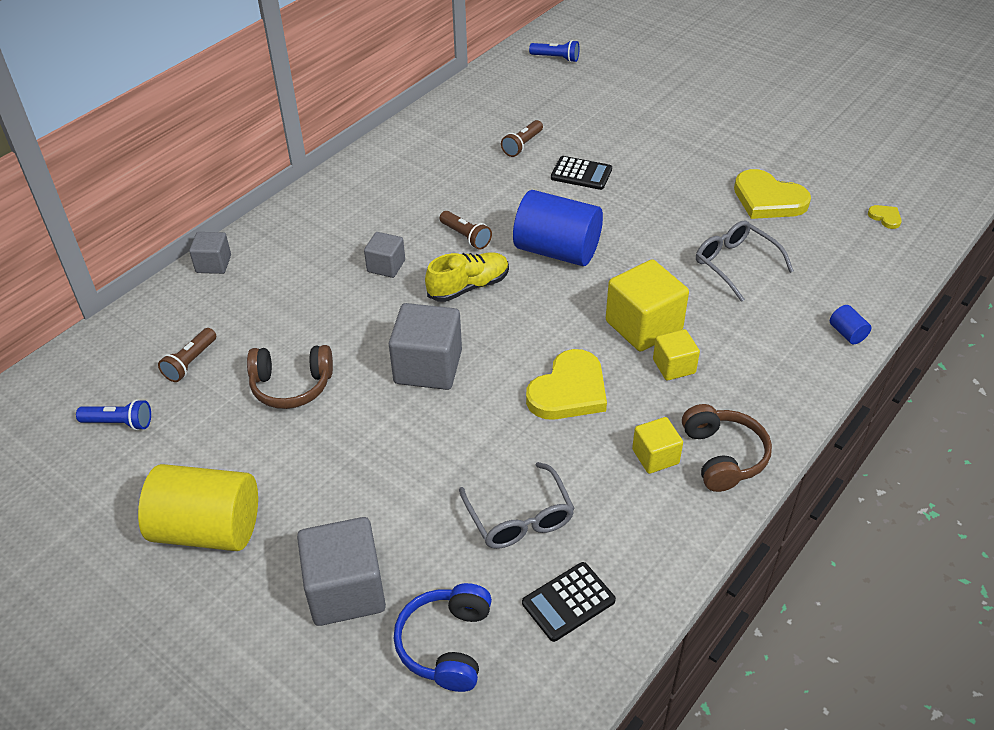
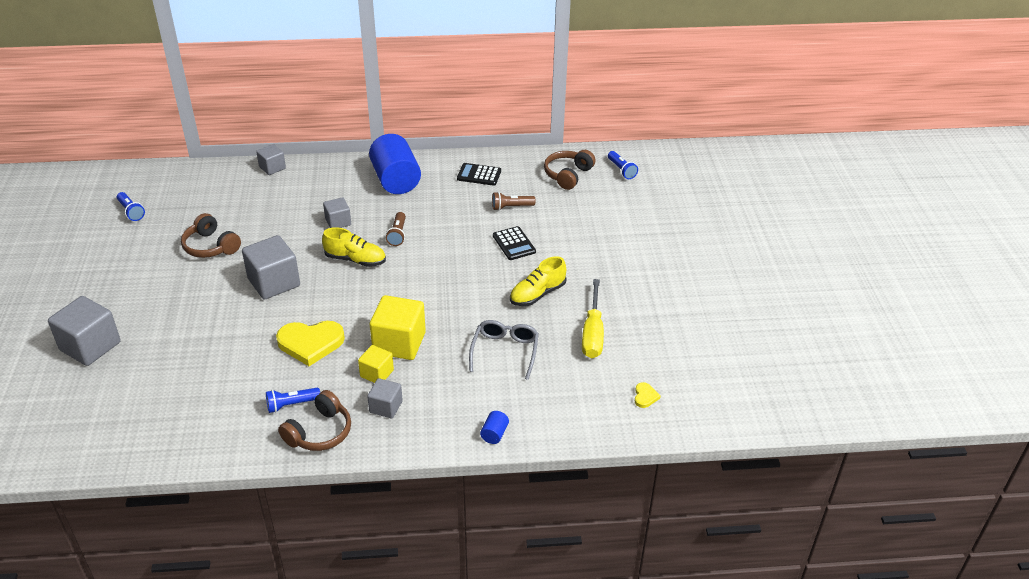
camera: 45 degrees right, 5 degrees down
(190, 362) = (193, 206): brown flashlight -> none
(208, 529) = (89, 280): yellow cylinder -> none
(447, 644) = (85, 400): blue headphones -> none
(519, 518) = (193, 378): grey glasses -> none
(520, 89) = (568, 175): none -> brown headphones
(557, 251) = (427, 274): blue cylinder -> blue cylinder (396, 180)
(568, 602) = (150, 428): black calculator -> black calculator (479, 175)
(655, 456) = (291, 404): yellow cube -> blue flashlight
(674, 200) = (537, 294): none -> yellow shoe
(733, 386) = (386, 407): none -> grey cube
(768, 199) = (592, 333): yellow heart -> yellow screwdriver

